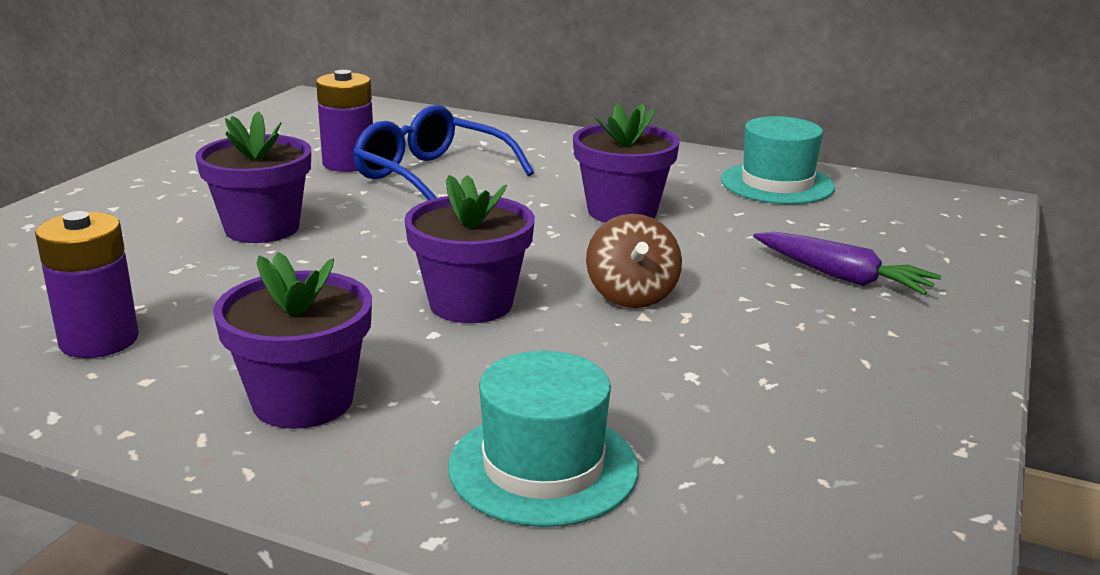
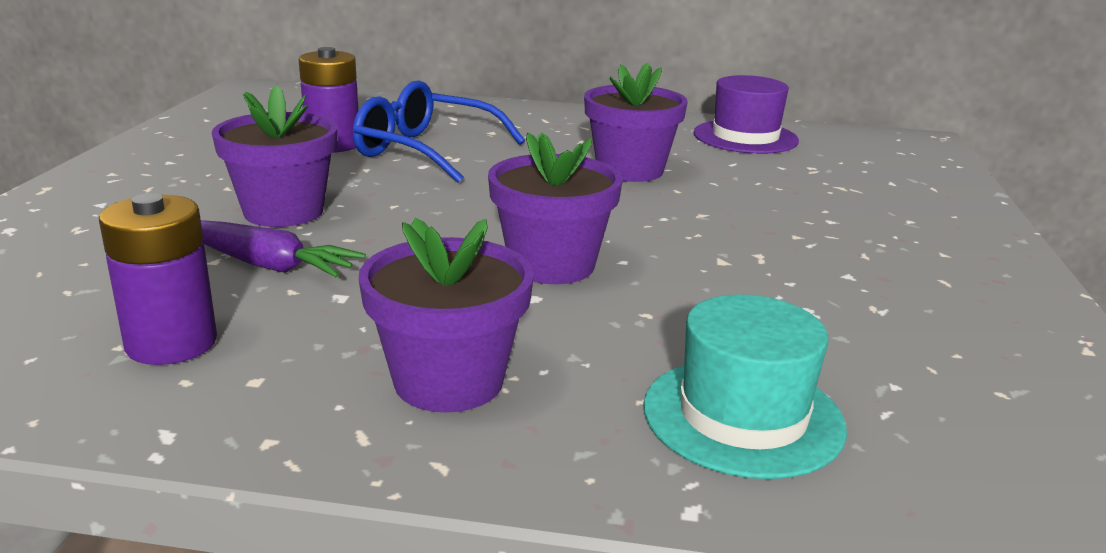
camera: 15 degrees left, 0 degrees up
(631, 295) = (697, 243): brown spinning top -> none
(777, 183) = (745, 137): turquoise hat -> purple hat
(842, 277) = (864, 210): purple carrot -> purple carrot (266, 264)

